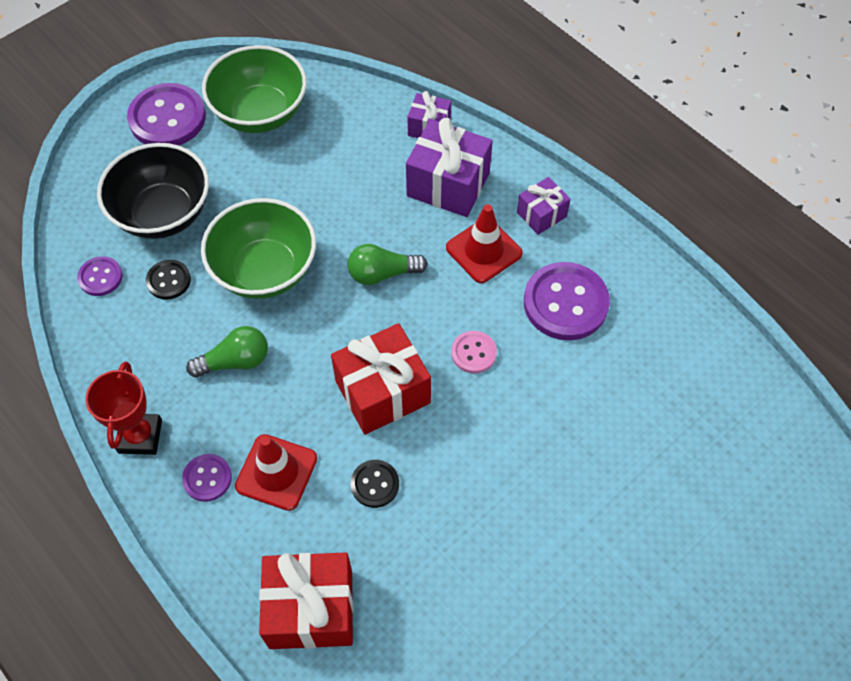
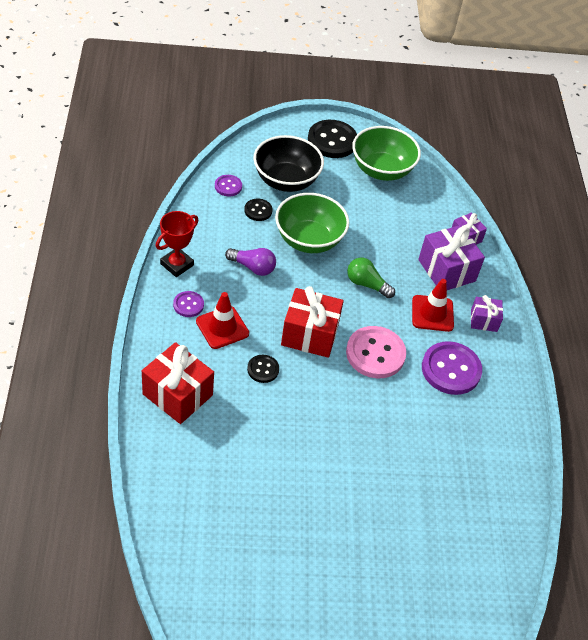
camera: 35 degrees right, 10 degrees down
(167, 118) = (332, 140): purple button -> black button
(235, 361) = (253, 267): green light bulb -> purple light bulb
(473, 353) = (375, 353): pink button -> pink button, size x1.92

